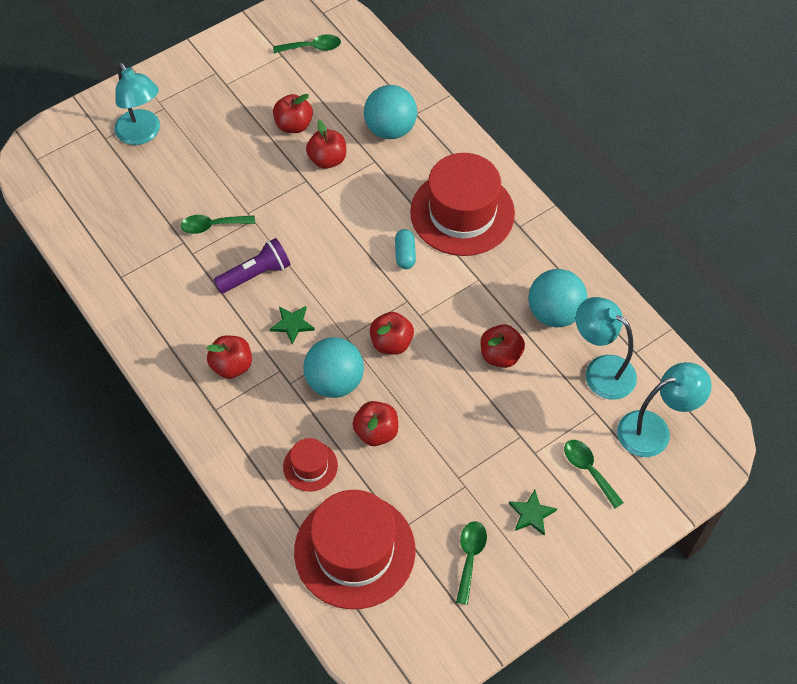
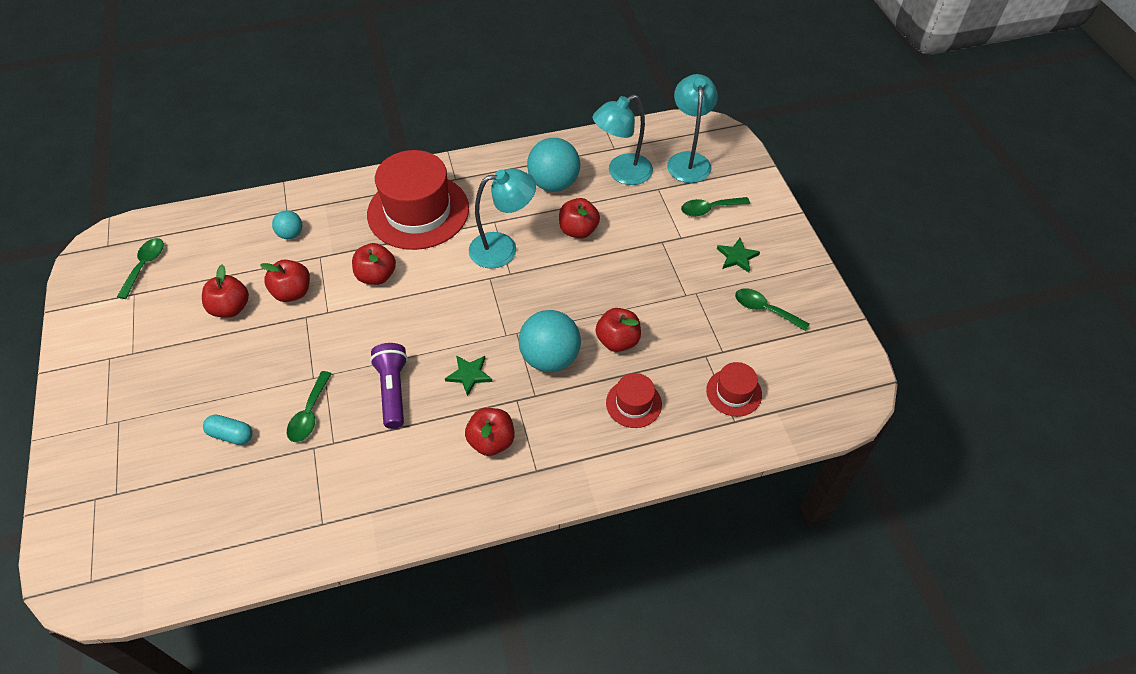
camera: 70 degrees left, 5 degrees down
(142, 134) = (139, 452): turquoise lamp -> turquoise lamp (503, 248)
(354, 551) = (734, 392): red hat -> red hat, size x0.47
(390, 129) = (291, 234): turquoise ball -> turquoise ball, size x0.52
(391, 343) = (529, 302): red apple -> red apple (376, 276)
(405, 254) = (439, 264): turquoise capsule -> turquoise capsule (231, 434)

